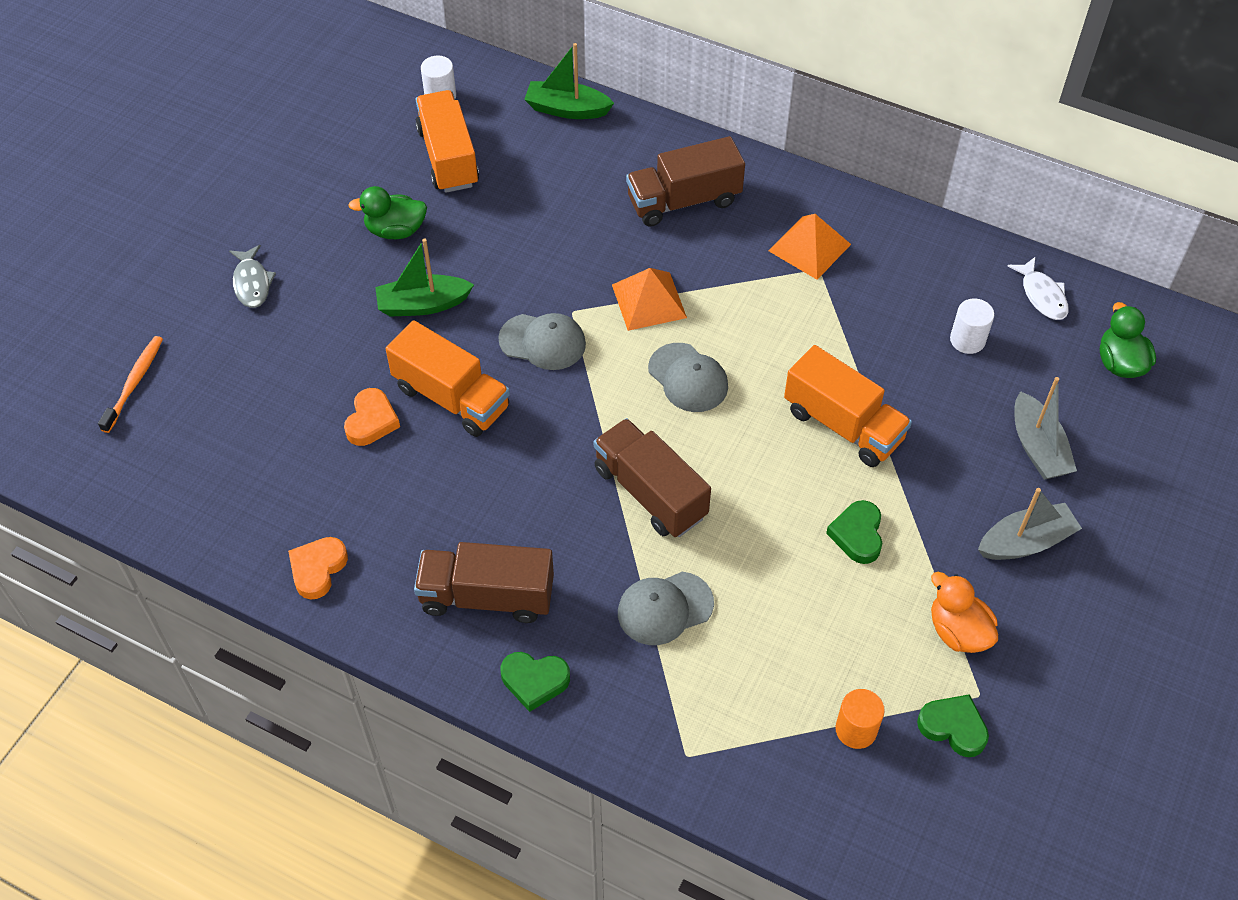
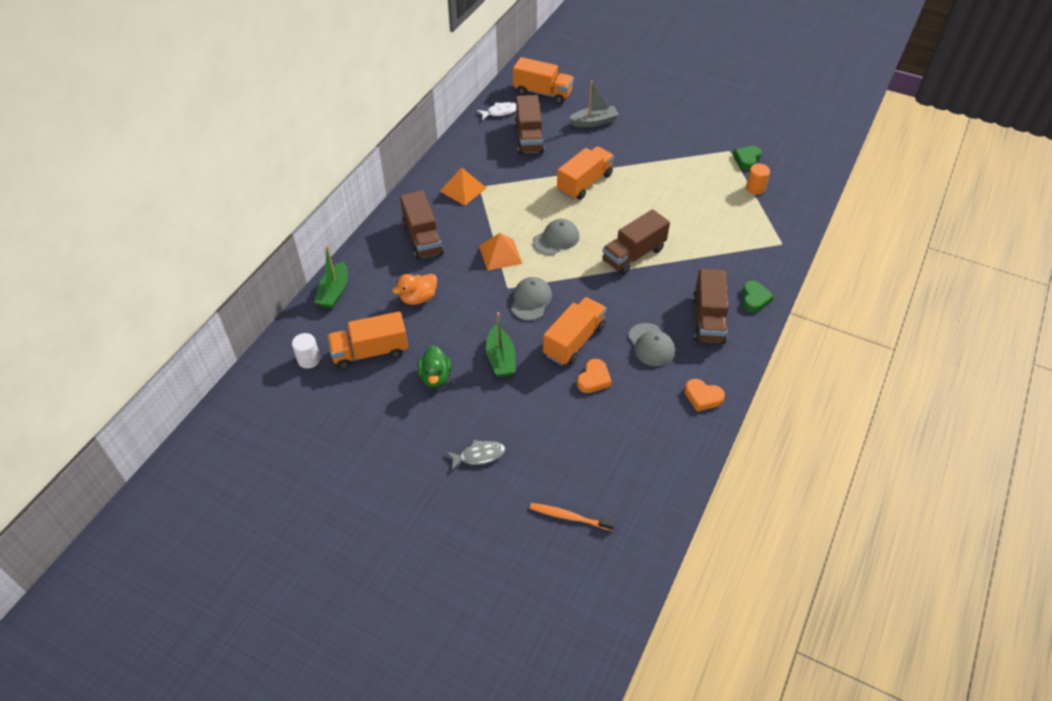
camera: 90 degrees left, 5 degrees down
(371, 421) = (594, 379): orange heart -> orange heart turned 105 degrees clockwise
(664, 608) = (703, 250): grey cap -> grey cap (651, 345)
(857, 535) = (650, 182): green heart -> none
(958, 631) = (698, 154): orange duck -> orange duck (418, 298)
(967, 340) = (529, 138): white cylinder -> brown truck
(1025, 542) = (647, 130): grey boat -> none
(1120, 363) = (543, 93): green duck -> orange truck

